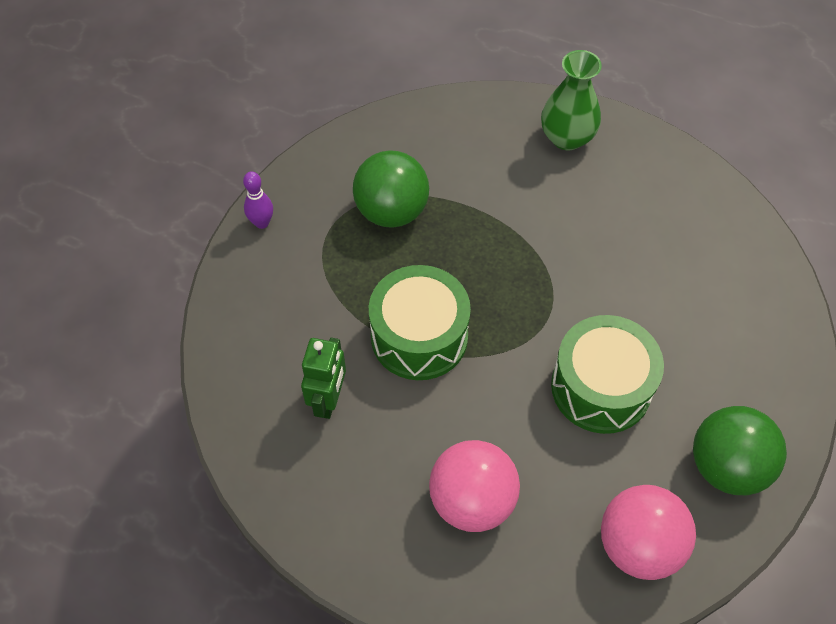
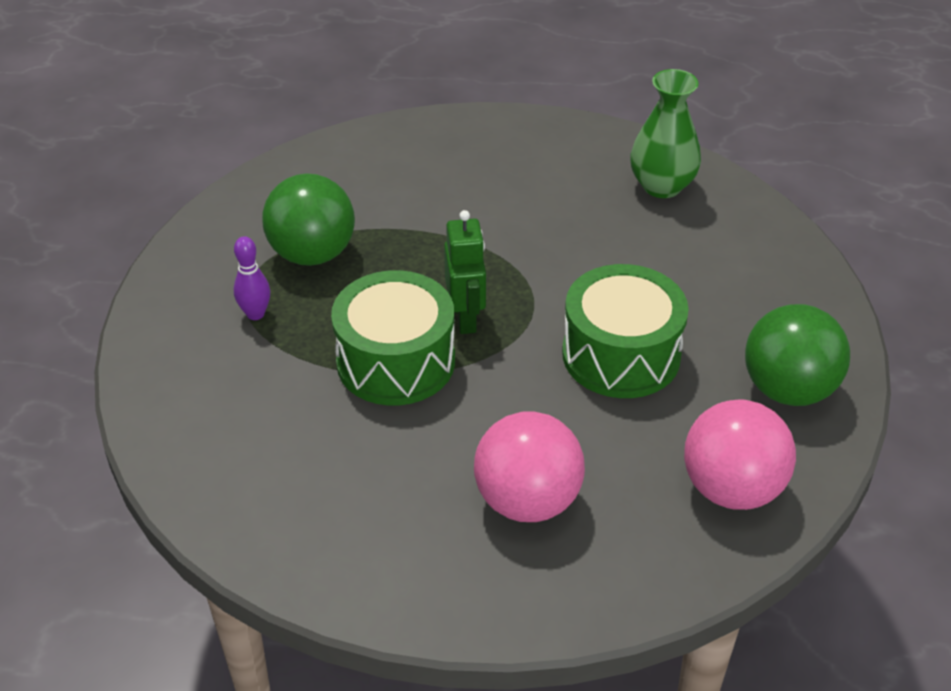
camera: 20 degrees left, 15 degrees down
(262, 223) = (160, 301): purple bowling pin -> purple bowling pin (255, 314)
(328, 400) = (314, 451): green robot -> green robot (466, 318)
(567, 137) = (479, 144): green vase -> green vase (662, 186)

